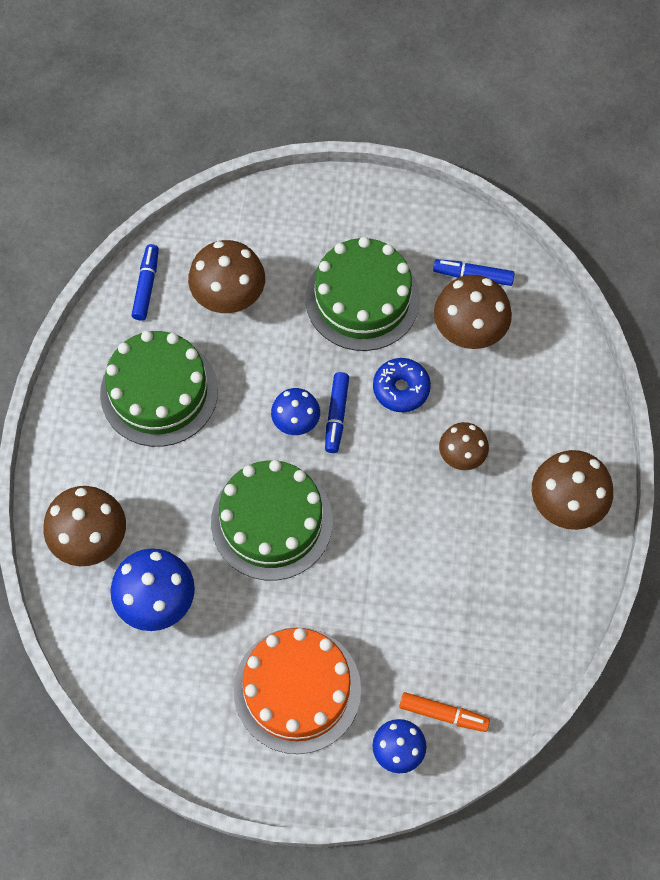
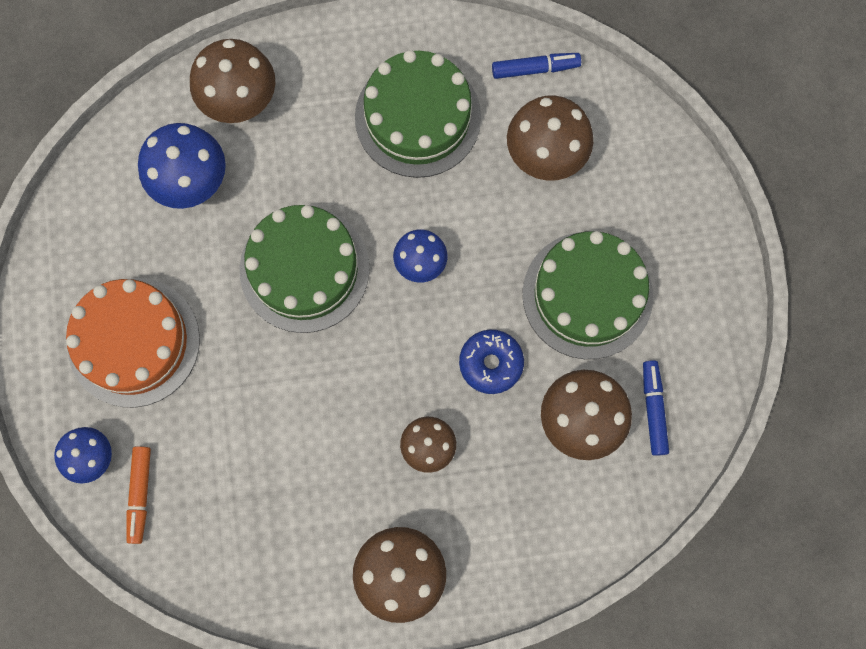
camera: 75 degrees right, 10 degrees up
(336, 415) = (440, 303): blue marker -> none

